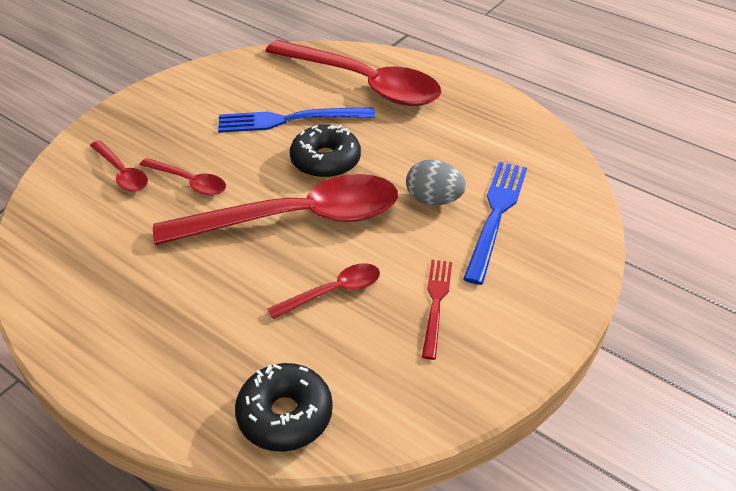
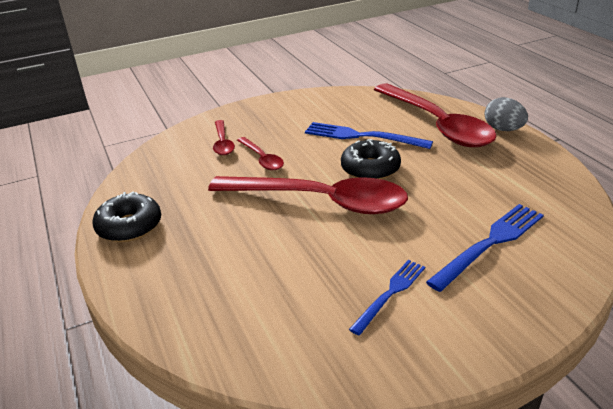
camera: 30 degrees right, 10 degrees down
(285, 415) = (213, 332): black donut -> black donut (129, 226)
(333, 291) = (312, 259): red spoon -> none
(433, 200) = (440, 217): grey egg -> grey egg (503, 129)
(436, 303) = (390, 293): red fork -> blue fork

